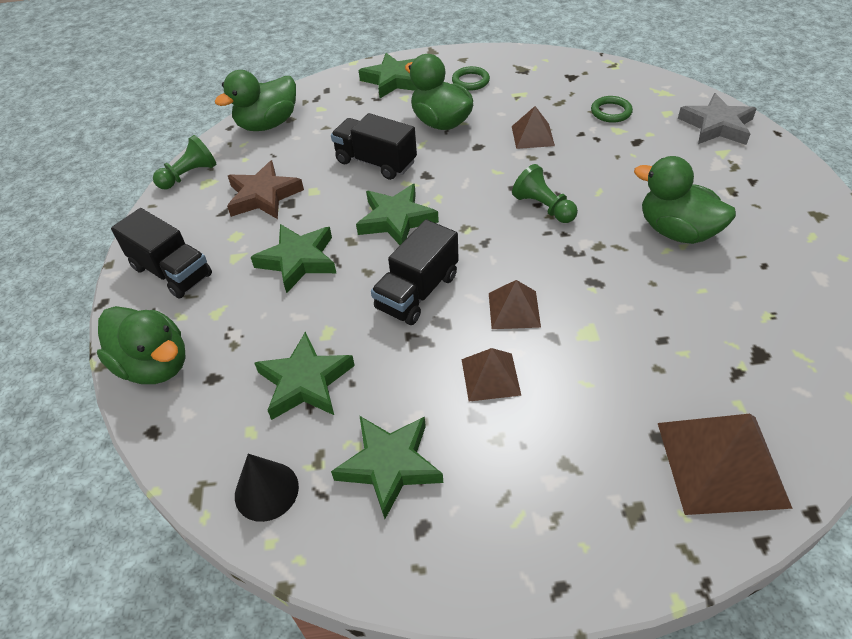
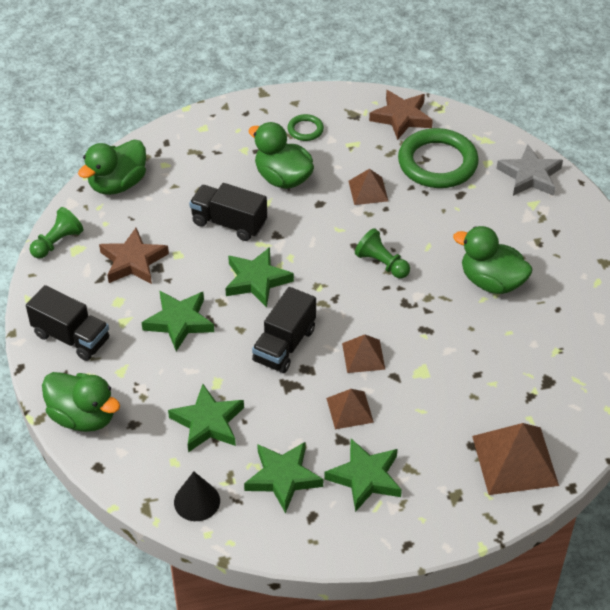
camera: 10 degrees left, 0 degrees up
(393, 80) = (230, 129): green star -> green star (365, 478)
(573, 72) = (401, 117): none -> brown star
(611, 112) = (437, 163): green ring -> green ring, size x2.16

